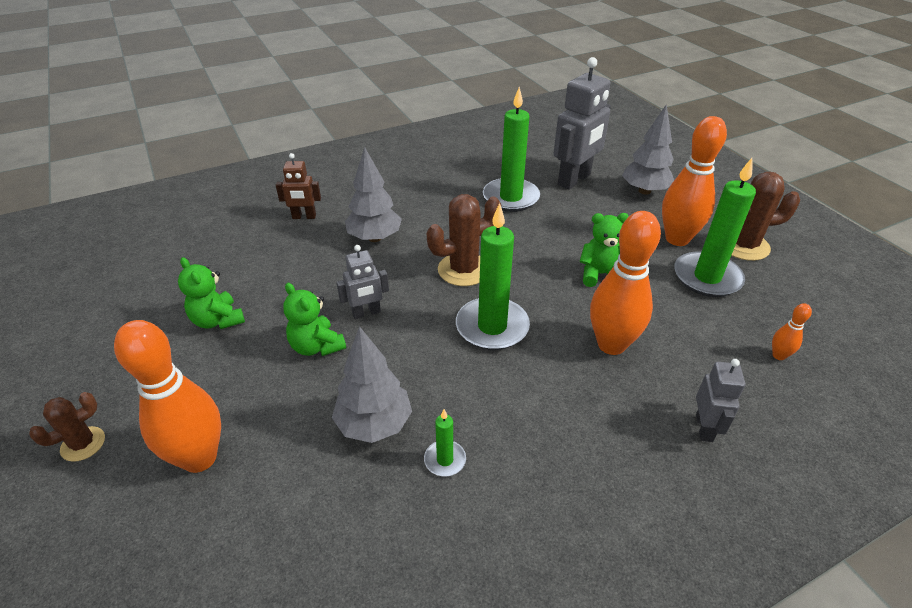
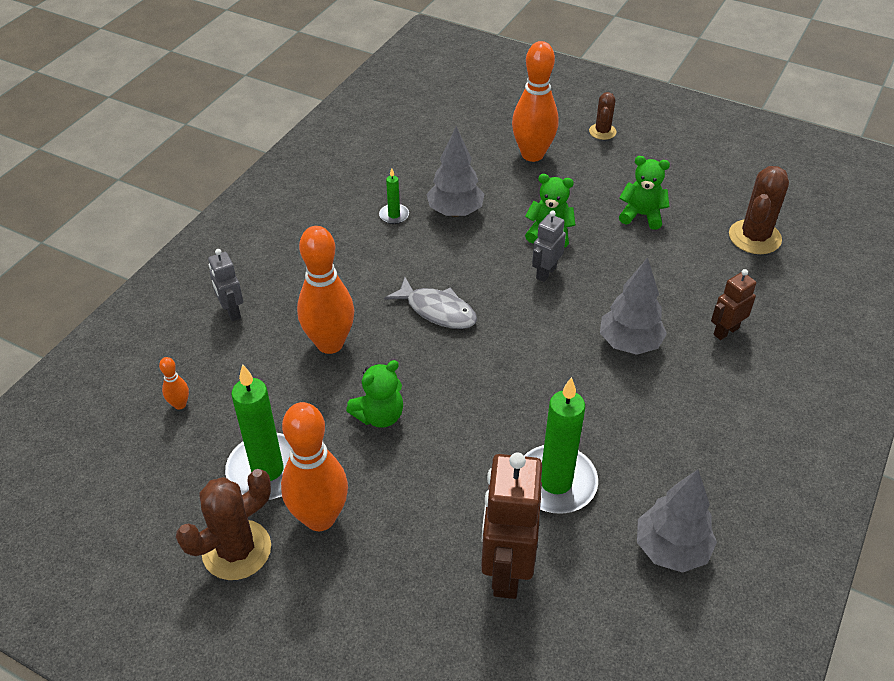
camera: 145 degrees right, 5 degrees up
(463, 270) = (511, 352): brown cactus -> brown cactus (754, 237)
(492, 327) = (437, 311): green candle -> grey fish
(574, 180) = (506, 569): grey robot -> brown robot
(644, 191) = (400, 600): grey tree -> grey tree (671, 549)

